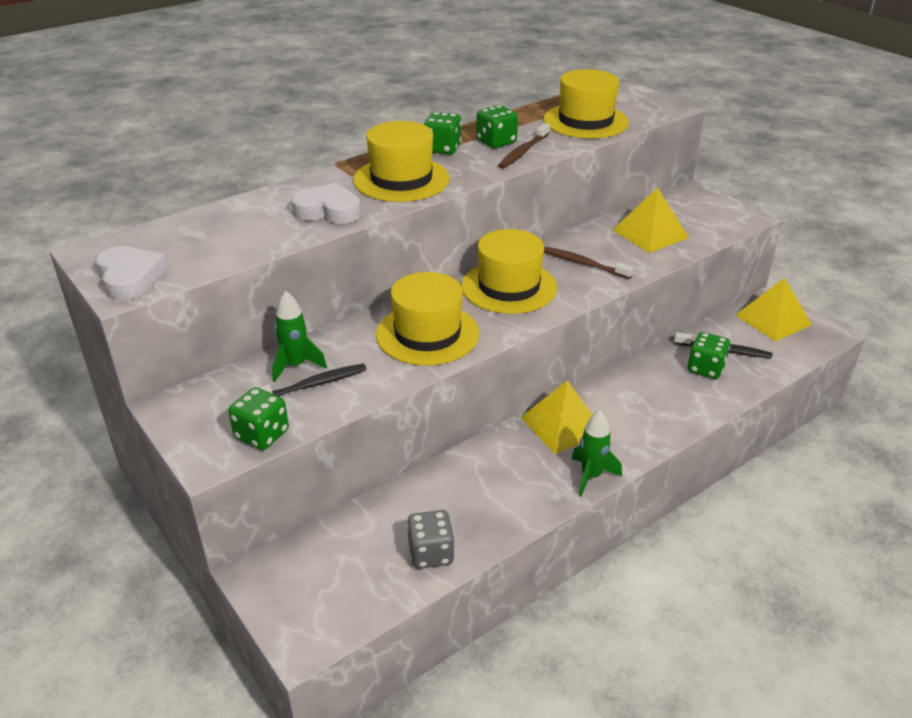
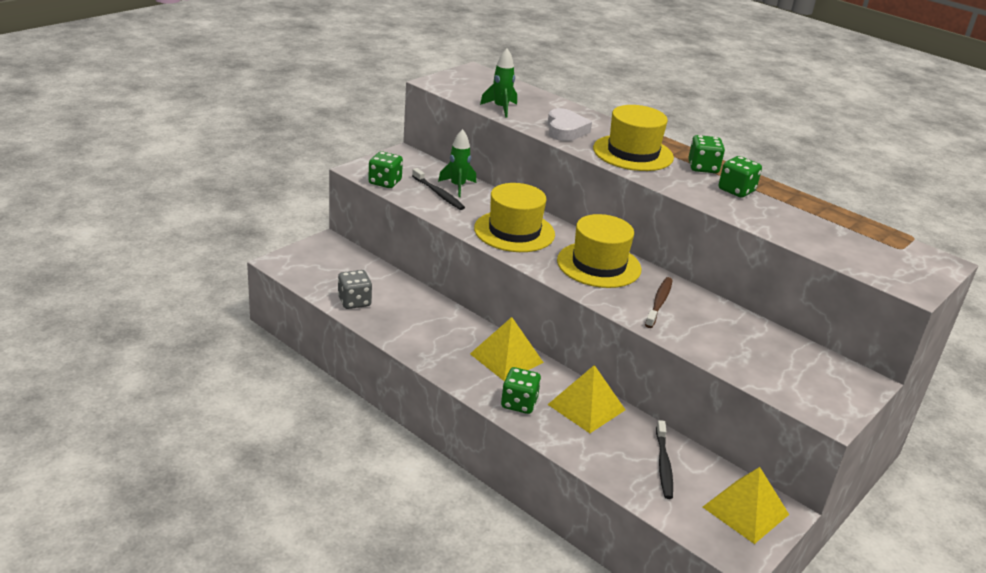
camera: 75 degrees right, 5 degrees down
(130, 278) = (450, 82): white heart -> none
(523, 151) = (726, 202): brown toothbrush -> none
(585, 121) = (825, 235): yellow hat -> none
(591, 476) = (448, 372): green rocket -> green rocket (501, 108)
(650, 233) = (744, 344): yellow pyramid -> yellow pyramid (586, 407)
(705, 368) = (625, 448): green dice -> green dice (519, 403)

